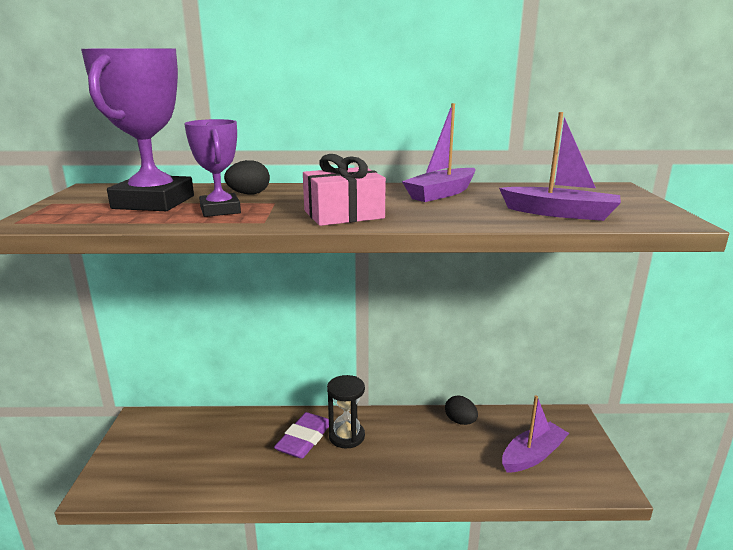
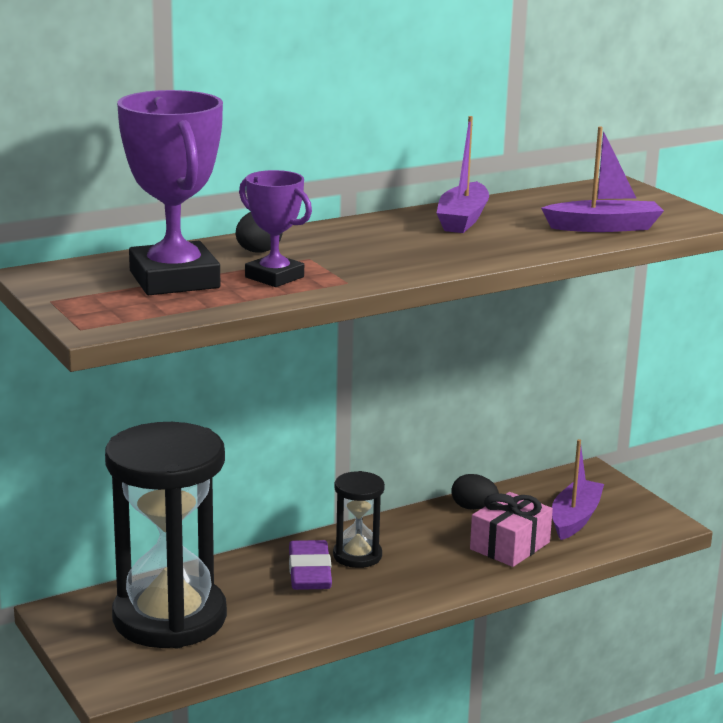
camera: 30 degrees left, 0 degrees up
(187, 446) = (169, 618): none -> black hourglass
(343, 214) = (410, 261): pink gift -> pink gift (510, 546)

